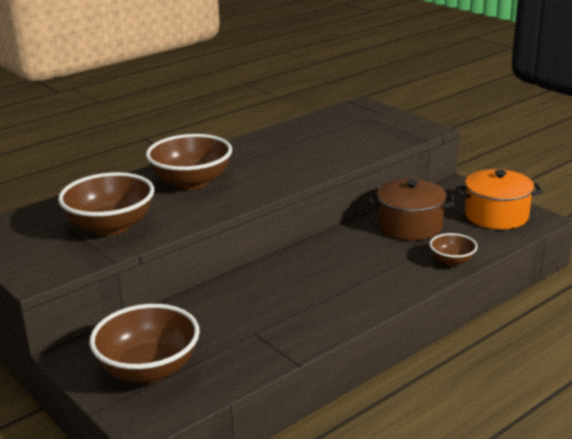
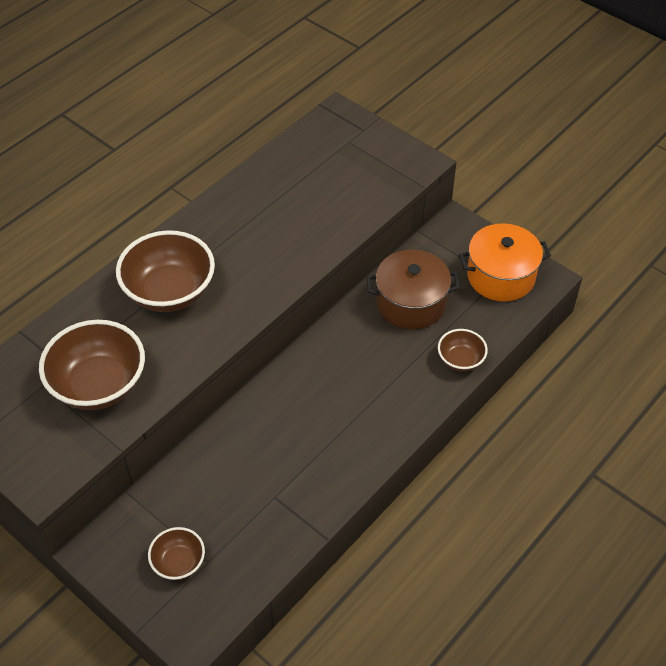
camera: 10 degrees left, 25 degrees up
(149, 369) = (178, 562): brown bowl -> brown bowl, size x0.52

